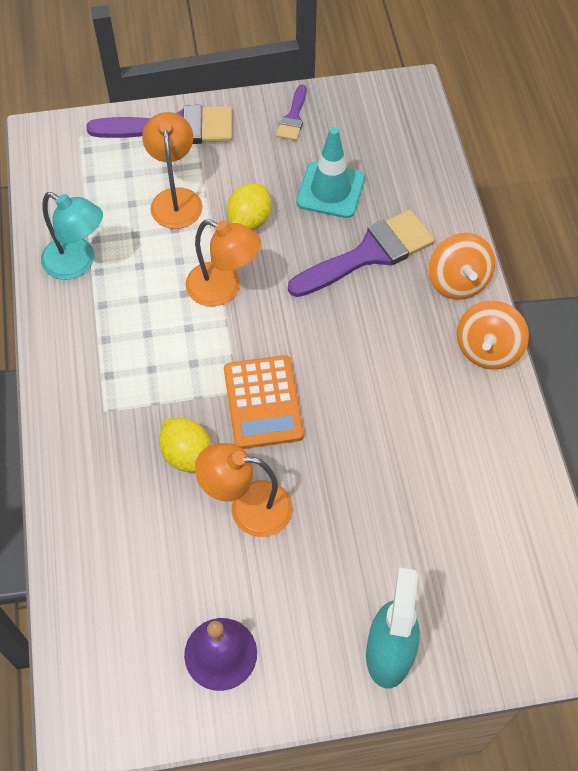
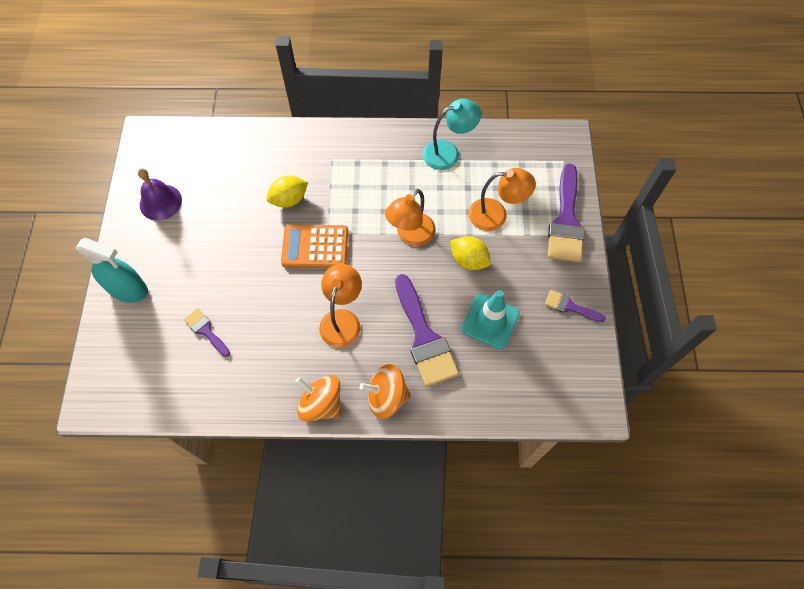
camera: 100 degrees right, 5 degrees up
(78, 263) = (448, 152): turquoise lamp -> turquoise lamp turned 150 degrees counterclockwise
(248, 508) = (244, 228): orange lamp -> orange lamp (342, 319)
(427, 515) = (206, 331): none -> purple brush

